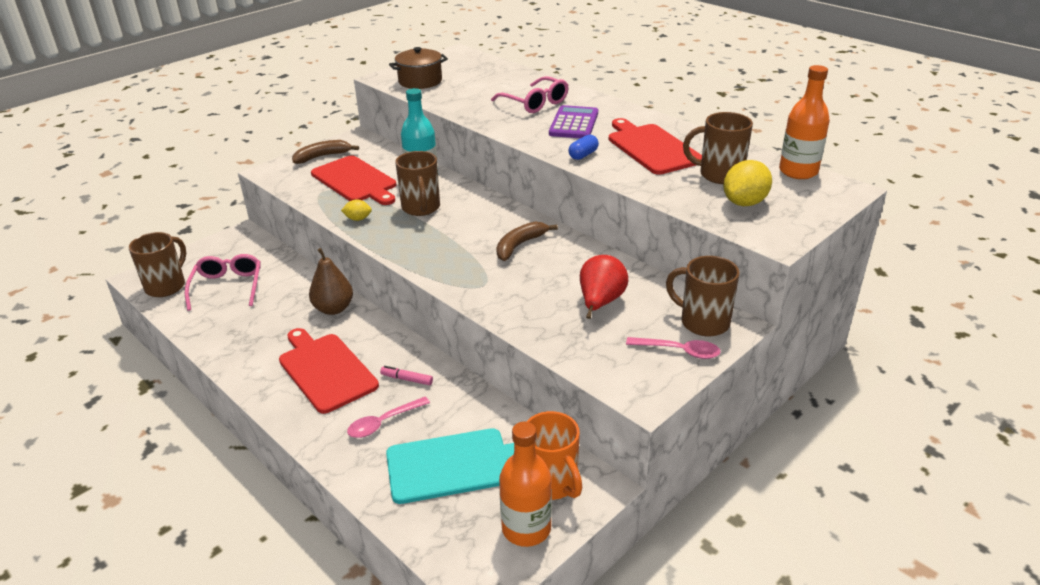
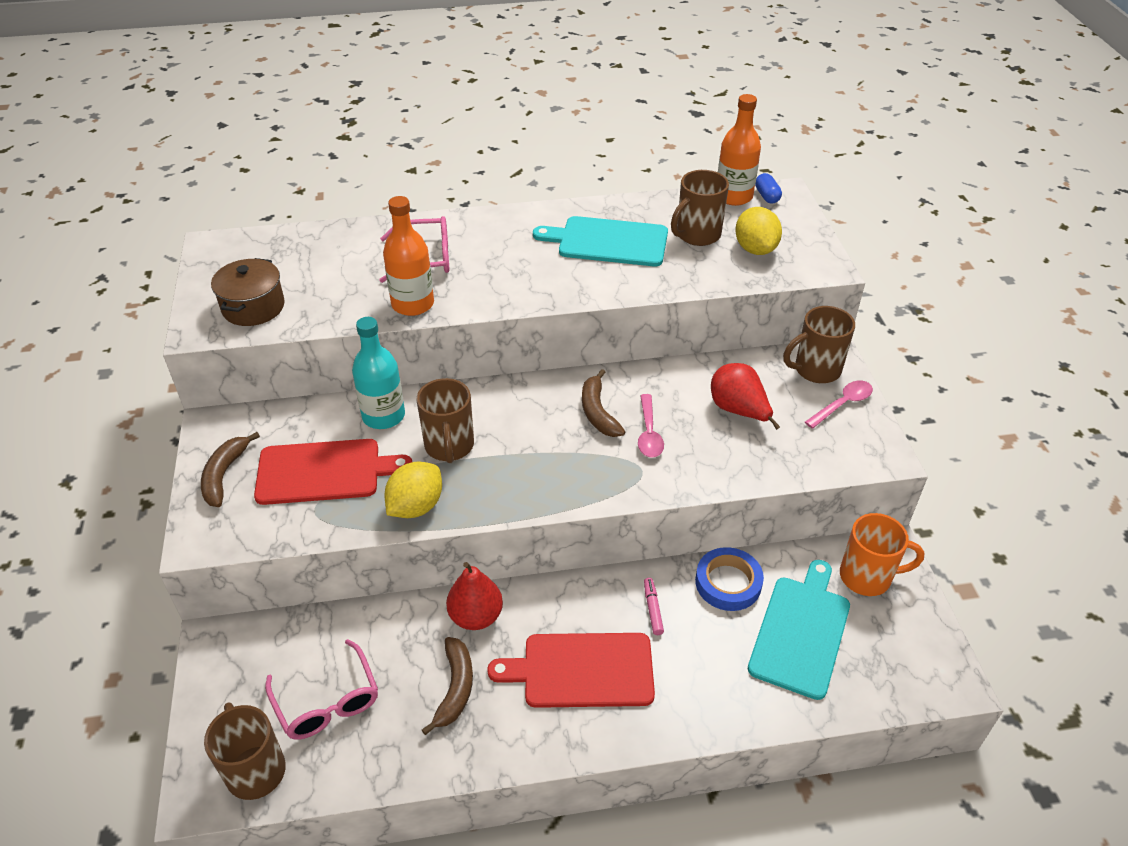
camera: 55 degrees left, 10 degrees up
(227, 287) = (327, 701): pink glasses -> pink glasses turned 150 degrees counterclockwise
(271, 326) = (455, 688): none -> brown banana
(334, 309) = (476, 616): brown pear -> red pear
(358, 219) = (416, 506): yellow lemon -> yellow lemon, size x1.84
(383, 422) = (704, 658): pink spoon -> pink spoon (649, 433)
(407, 379) = (653, 609): pink marker -> pink marker turned 120 degrees clockwise
(421, 208) = (449, 446): brown mug -> brown mug turned 60 degrees clockwise
(467, 406) = (728, 583): none -> blue tape
(526, 528) = (908, 621): orange bottle -> orange bottle (413, 304)
(574, 123) = (503, 258): purple calculator -> none
(583, 155) = (576, 286): blue capsule -> blue capsule (767, 196)
(651, 148) = (608, 242): red cutting board -> turquoise cutting board

